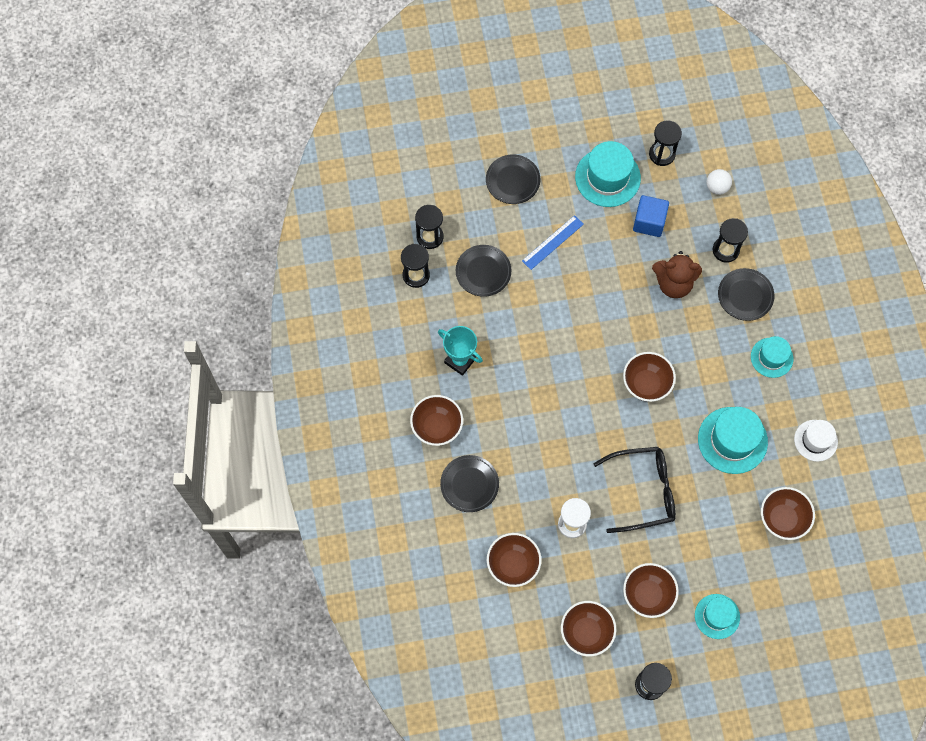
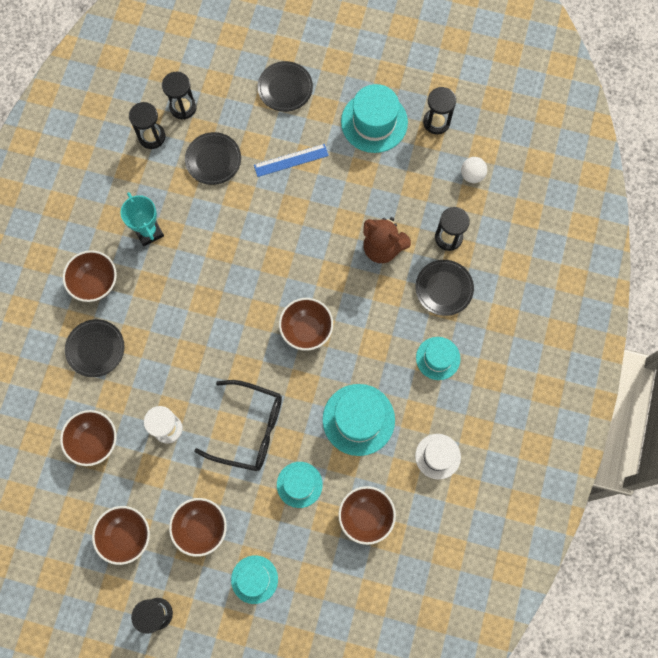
camera: 25 degrees right, 5 degrees up
(649, 222) = (390, 180): blue cube -> none
(712, 518) = (299, 484): none -> turquoise hat

